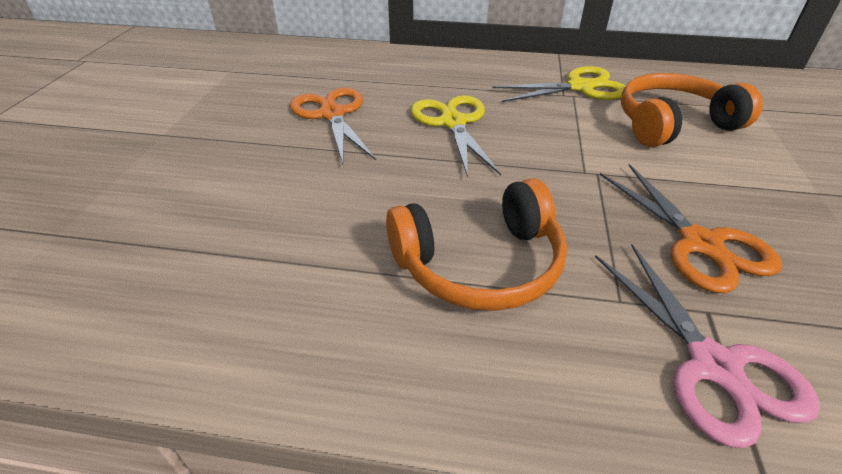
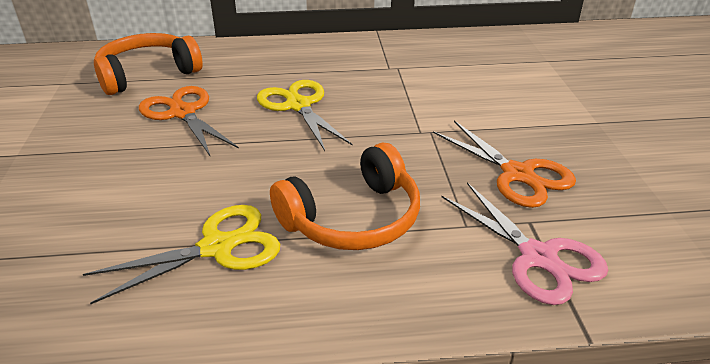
camera: 15 degrees left, 5 degrees down
(580, 87) = (401, 59): yellow scissors -> yellow scissors (217, 247)
(672, 124) = (483, 82): orange headphones -> orange headphones (147, 74)

